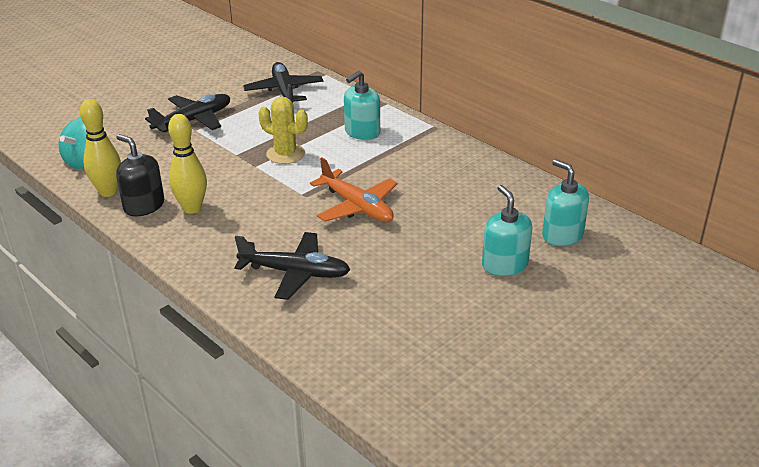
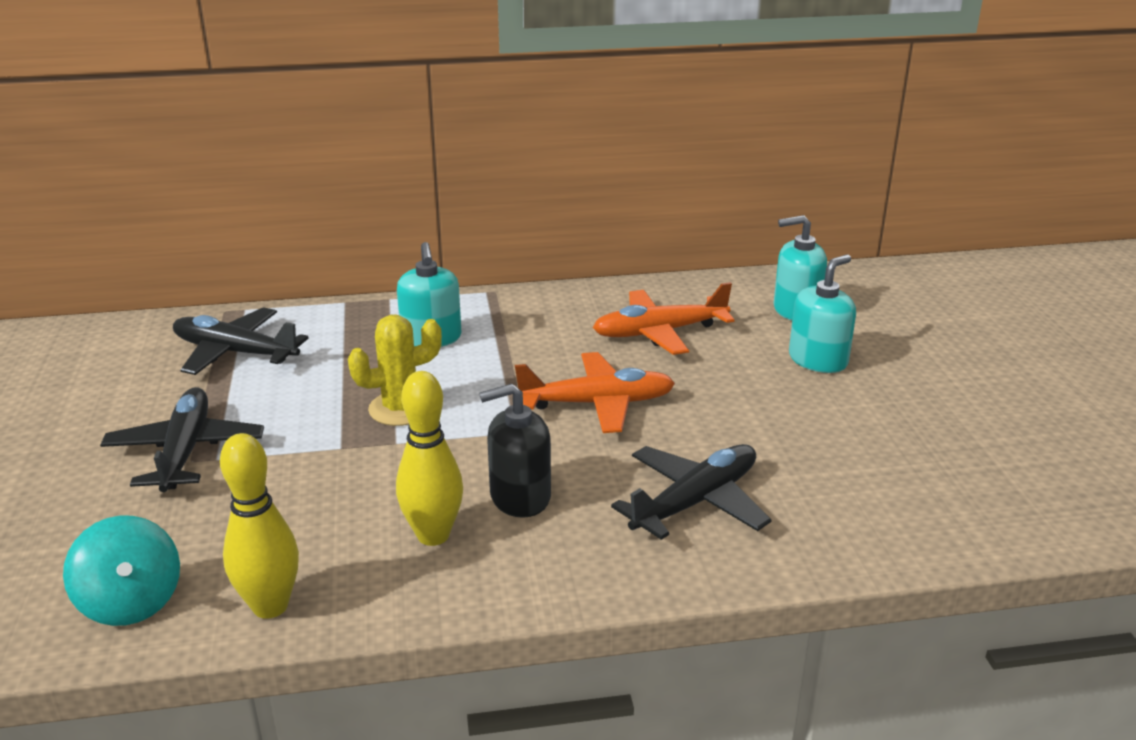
camera: 55 degrees left, 5 degrees down
(144, 206) = (365, 581): black soap dispenser -> black soap dispenser (520, 496)
(462, 197) = (659, 332): none -> orange plane
(504, 265) = (818, 360): turquoise soap dispenser -> turquoise soap dispenser turned 120 degrees clockwise

